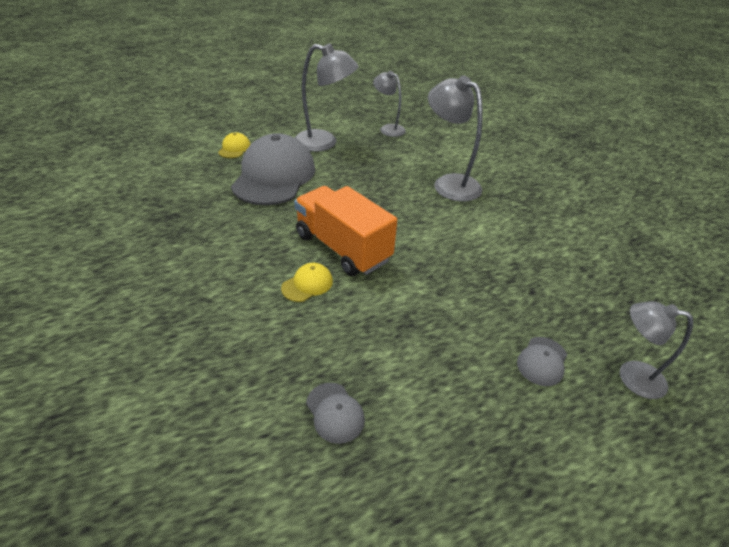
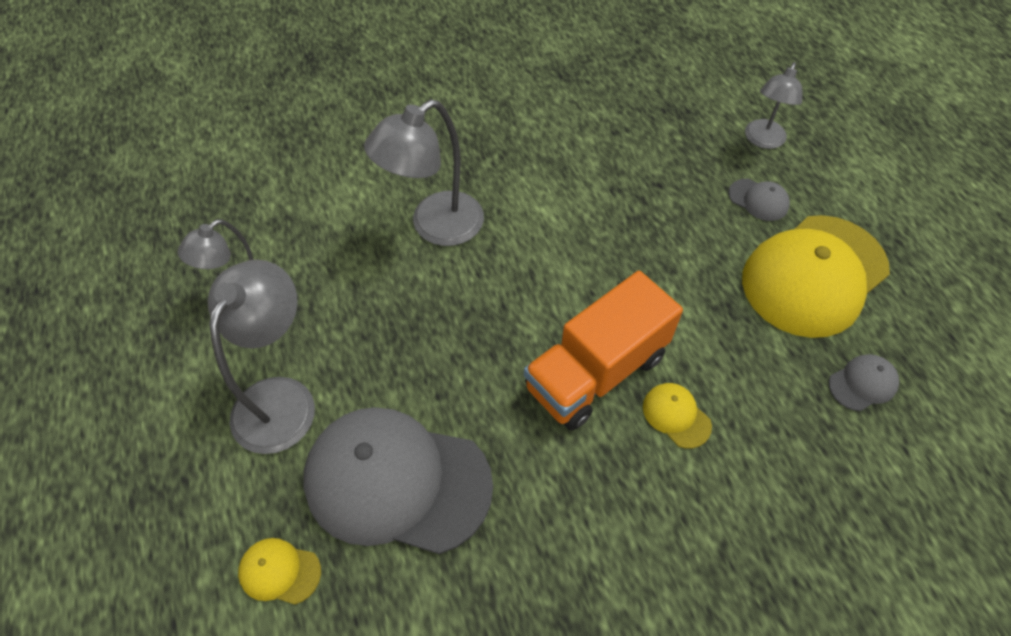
camera: 85 degrees left, 15 degrees up
(457, 394) = (814, 275): none -> yellow cap

